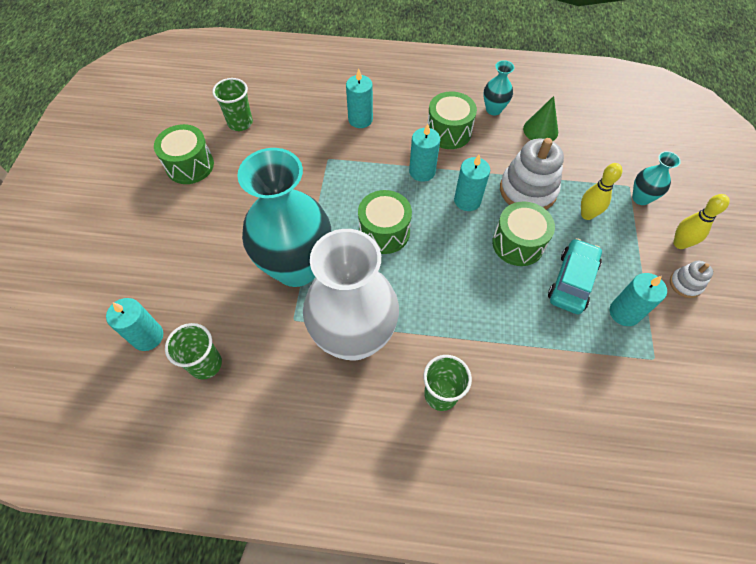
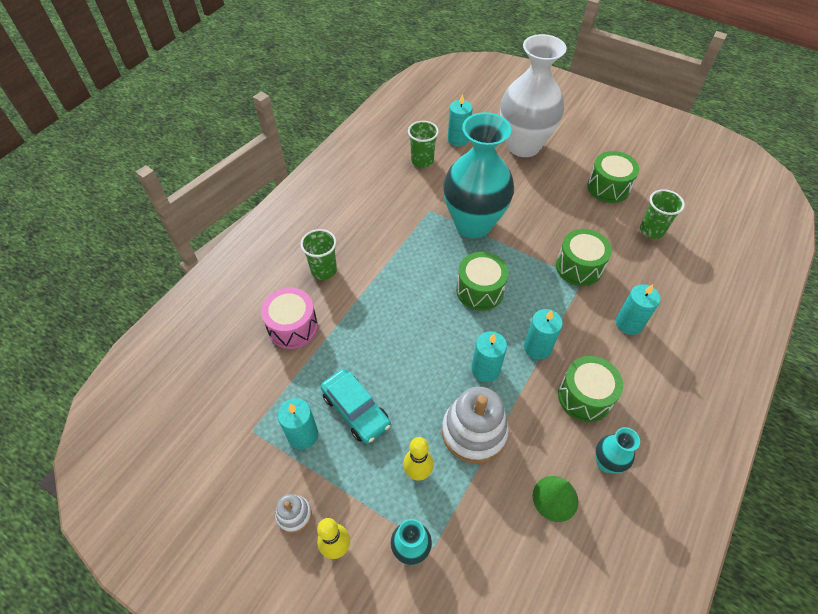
camera: 115 degrees right, 5 degrees down
(354, 338) = (395, 238): white vase -> white vase (523, 146)
(518, 243) = (417, 387): green drum -> green drum (579, 267)
(531, 386) = (293, 327): none -> pink drum

